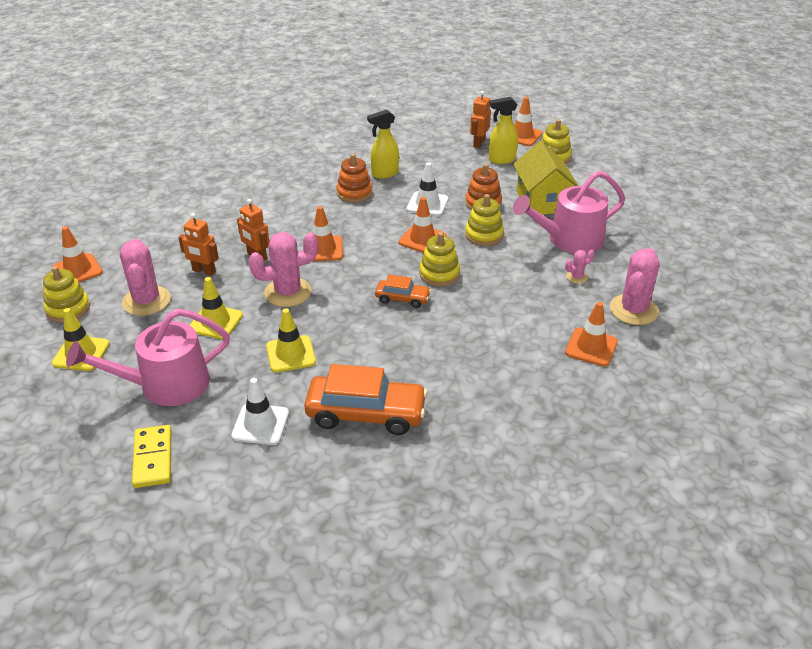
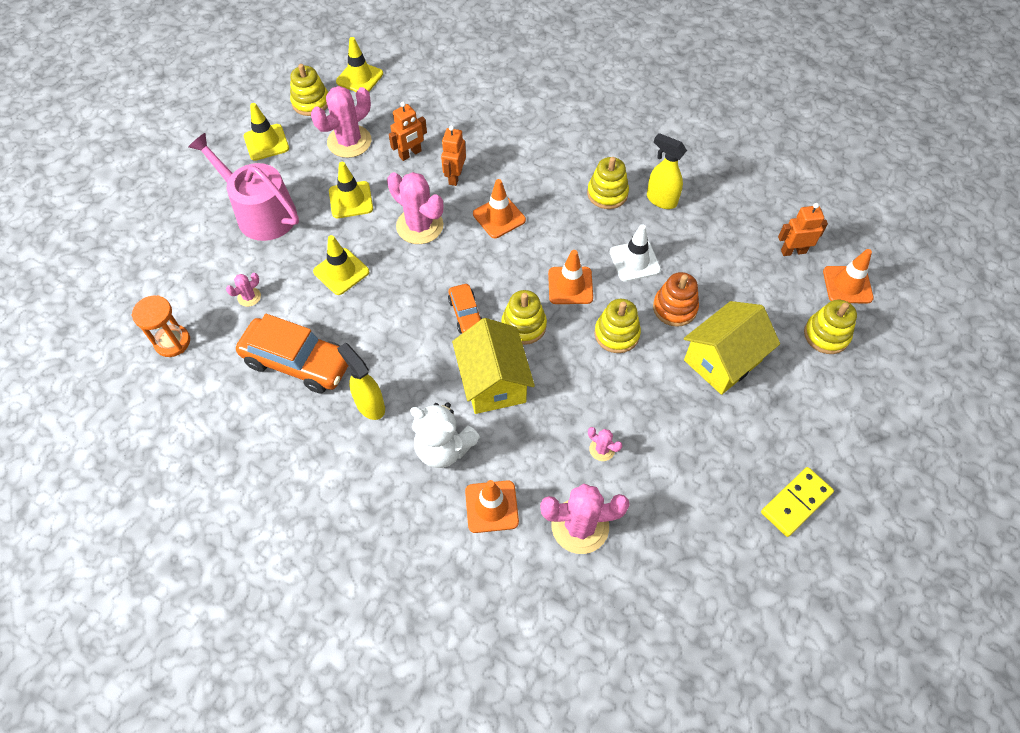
camera: 60 degrees right, 20 degrees up
(78, 270) = (359, 78): orange traffic cone -> yellow traffic cone
(153, 458) = (182, 251): yellow domino -> yellow domino (796, 502)
(204, 271) = (410, 154): orange robot -> orange robot turned 120 degrees counterclockwise
(260, 424) = (249, 297): white traffic cone -> pink cactus
(262, 500) = (172, 342): none -> orange hourglass
(354, 193) = (607, 193): orange stacking toy -> yellow stacking toy
(366, 414) = (298, 362): orange car -> orange car turned 45 degrees counterclockwise
(479, 307) = (493, 382): none -> yellow house
(501, 160) = (776, 287): yellow spray bottle -> yellow spray bottle (370, 405)
(521, 354) = (443, 448): none -> white teddy bear
(569, 239) = (667, 416): pink watering can -> none

